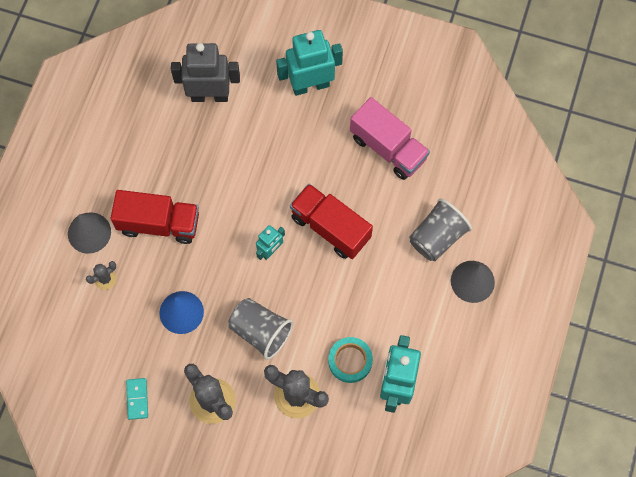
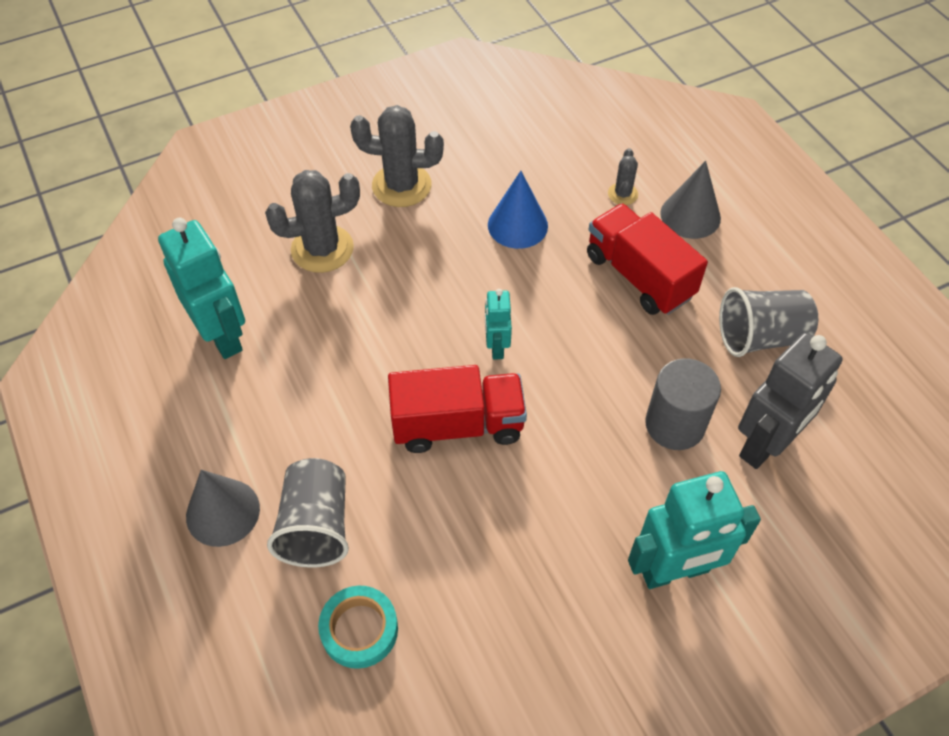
camera: 135 degrees right, 15 degrees down
(137, 399) = (472, 138): turquoise domino -> none
(159, 223) = (639, 276): red truck -> red truck turned 90 degrees clockwise
(236, 139) = (675, 424): none -> grey cylinder
(261, 331) = (420, 270): grey cup -> grey cup (760, 337)
(310, 85) = (675, 571): turquoise robot -> turquoise robot turned 45 degrees clockwise
(350, 361) = (296, 317): turquoise tape -> turquoise tape (359, 629)
(388, 148) = (489, 582): pink truck -> none

